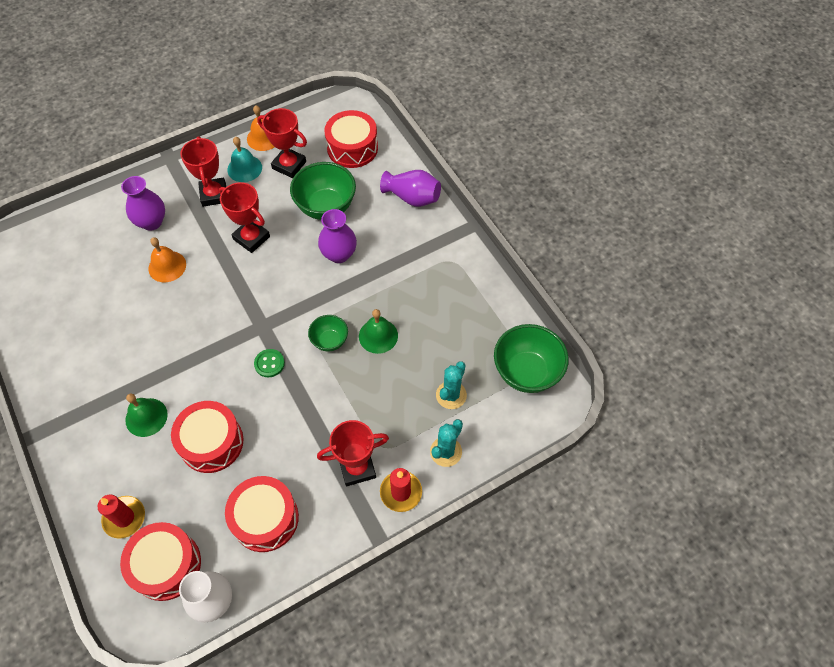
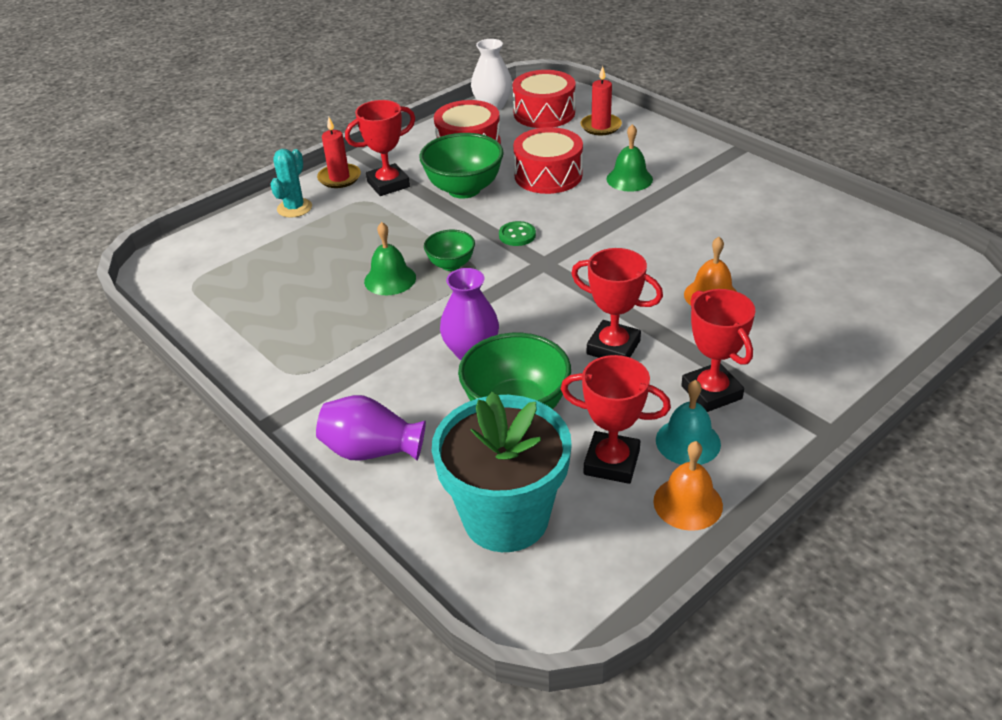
camera: 170 degrees right, 20 degrees down
(152, 222) = (778, 339): purple vase -> none
(352, 148) = (506, 517): red drum -> turquoise flower pot
(451, 395) = (291, 246): turquoise cactus -> none
(526, 372) = (195, 279): green bowl -> green bowl (464, 189)

